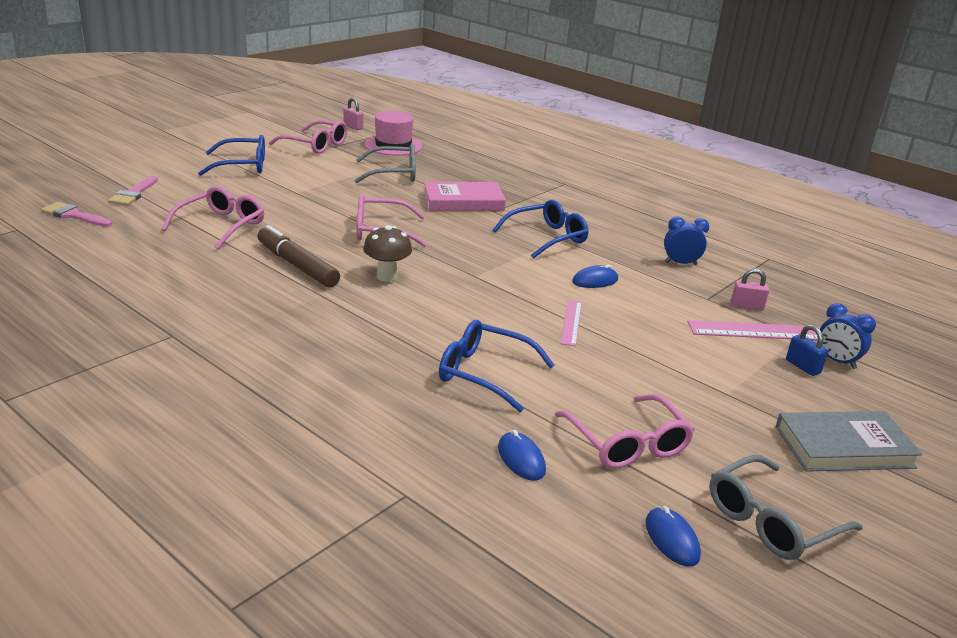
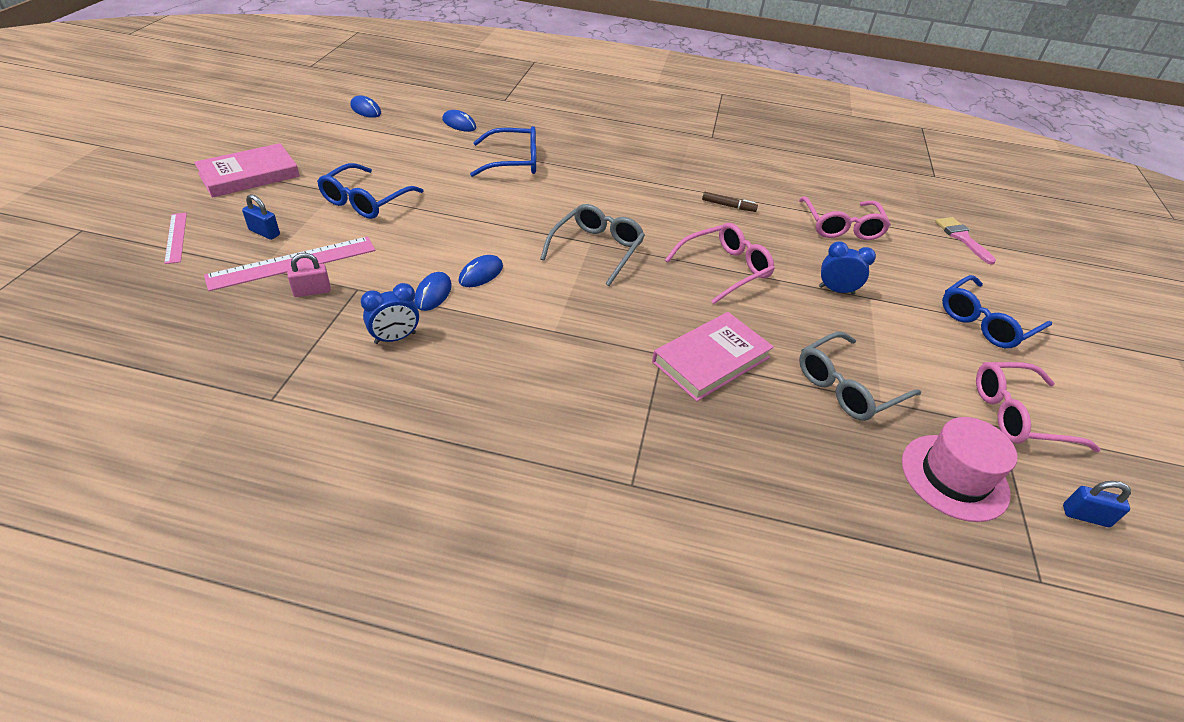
camera: 150 degrees right, 15 degrees up
(74, 215) = (938, 199): pink brush -> none
(297, 265) = (728, 206): brown marker -> brown marker, size x0.51
(353, 127) = (1085, 516): pink padlock -> blue padlock
(387, 276) = (655, 217): brown mushroom -> none
(546, 238) = (567, 325): blue glasses -> blue glasses (366, 200)
(571, 322) = (478, 218): pink ruler -> pink ruler (176, 237)
(627, 443) = (402, 144): pink glasses -> none
(642, 279) = (433, 293): none -> blue mouse
(772, 521) = (309, 127): grey glasses -> grey glasses (596, 250)
(837, 361) = (227, 248): blue clock -> blue clock (836, 290)
(844, 447) = (249, 175): grey book -> pink book

